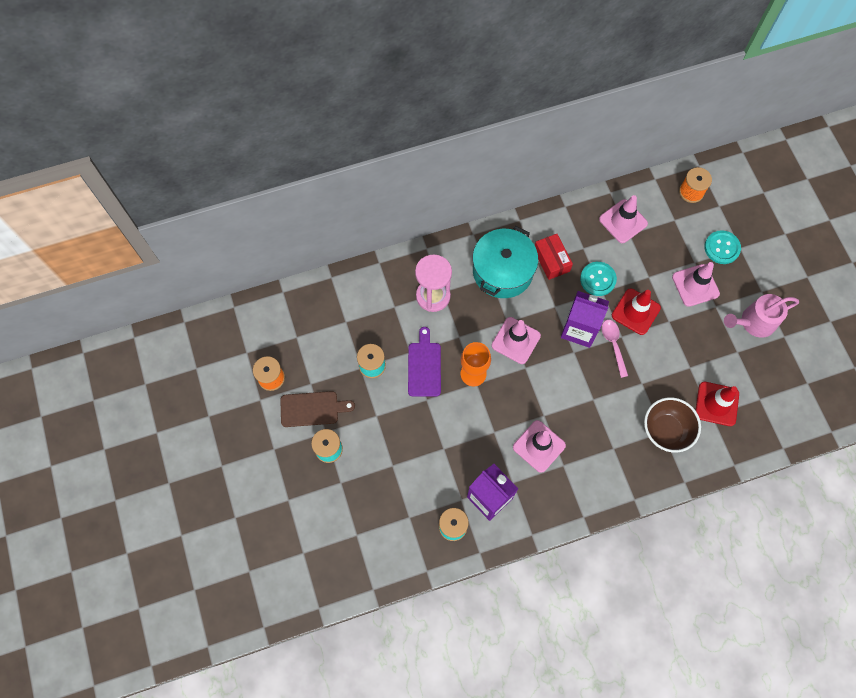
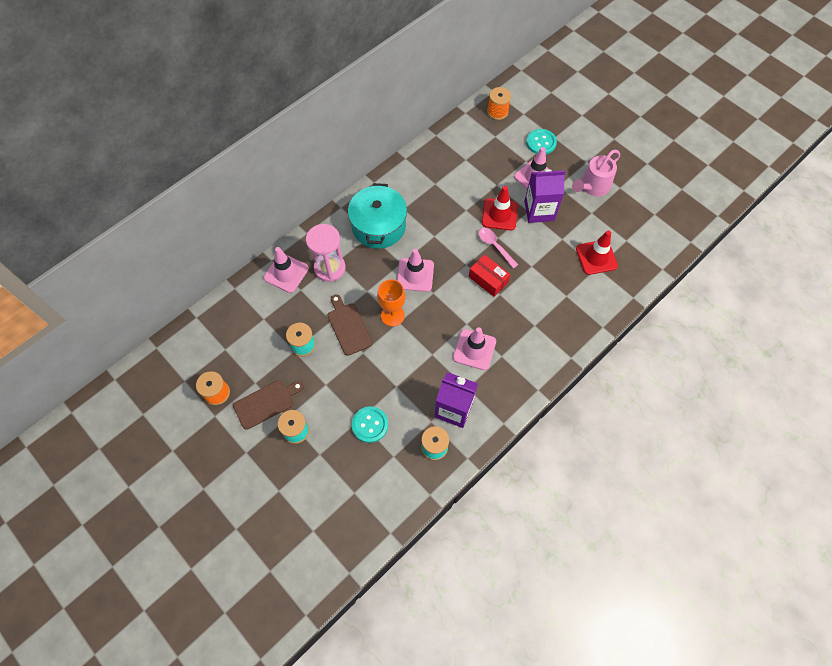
camera: 25 degrees left, 5 degrees down
(424, 366) = (348, 327): purple cutting board -> brown cutting board
(551, 260) = (414, 202): red box -> red box (488, 279)
(579, 329) = (462, 245): purple carton -> purple carton (539, 211)
(598, 279) = (458, 202): turquoise button -> turquoise button (370, 425)
(623, 221) = (456, 152): pink traffic cone -> pink traffic cone (286, 273)
(666, 430) = (568, 294): brown bowl -> none

